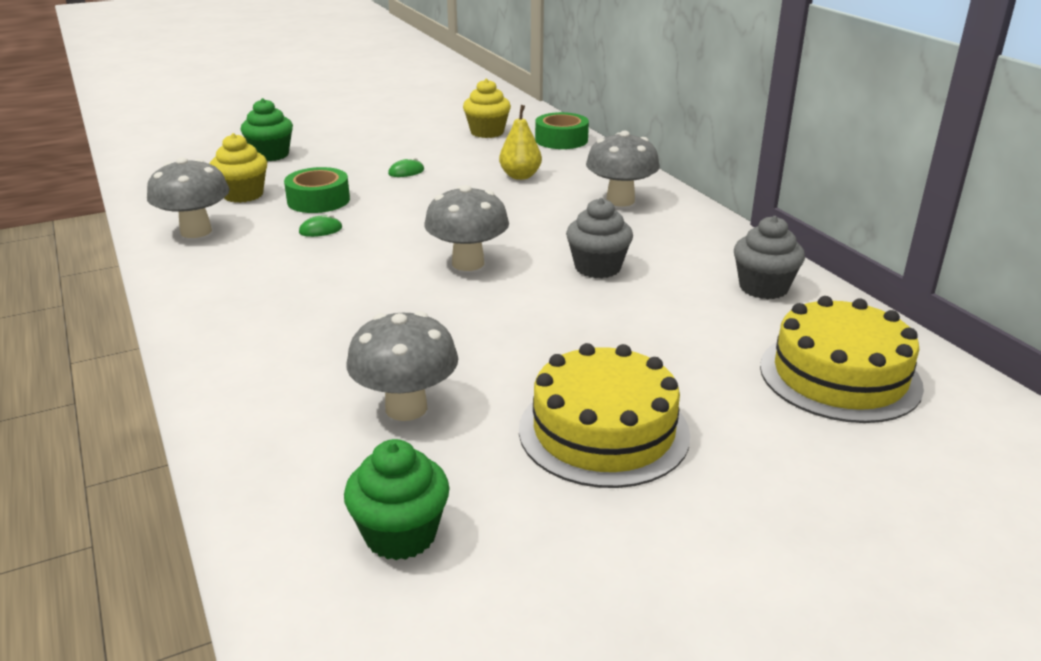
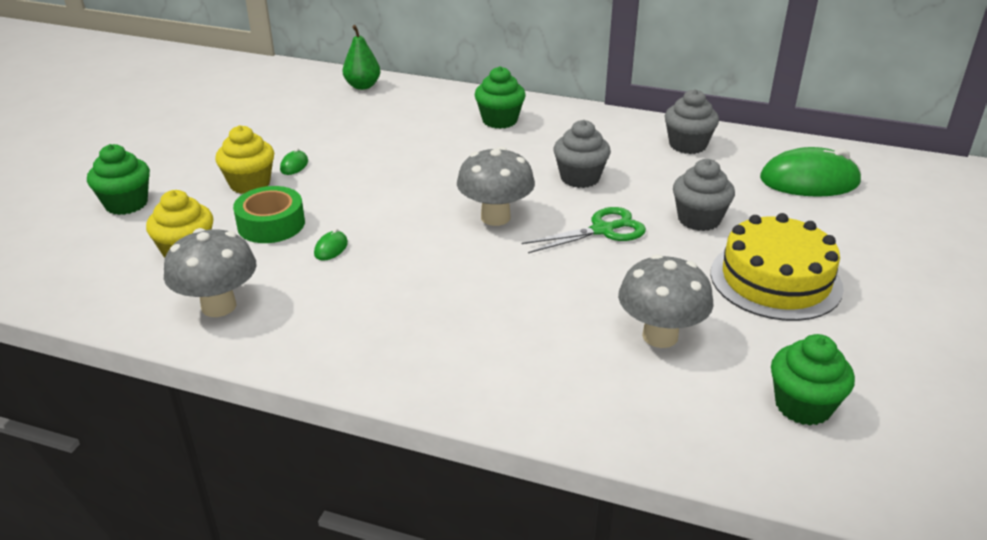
camera: 45 degrees left, 5 degrees up
(487, 132) = (289, 102): yellow cupcake -> yellow cupcake (250, 184)
(520, 176) = (393, 130): yellow pear -> none
(531, 312) = (602, 230): none -> green scissors
(561, 140) = (362, 86): green tape -> green pear
(620, 200) = (499, 120): grey mushroom -> green cupcake
(638, 347) = (699, 219): none -> grey cupcake
(839, 376) = (809, 181): yellow cake -> green mouse

